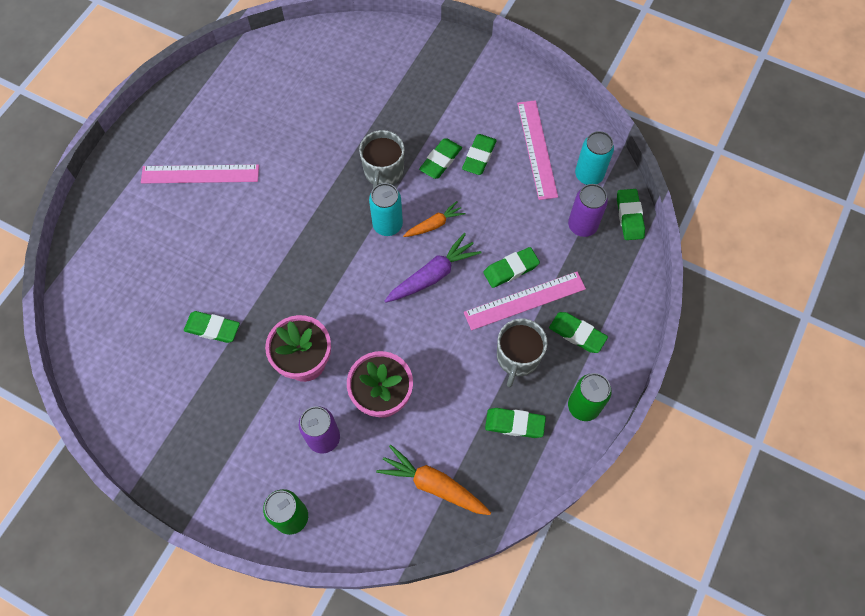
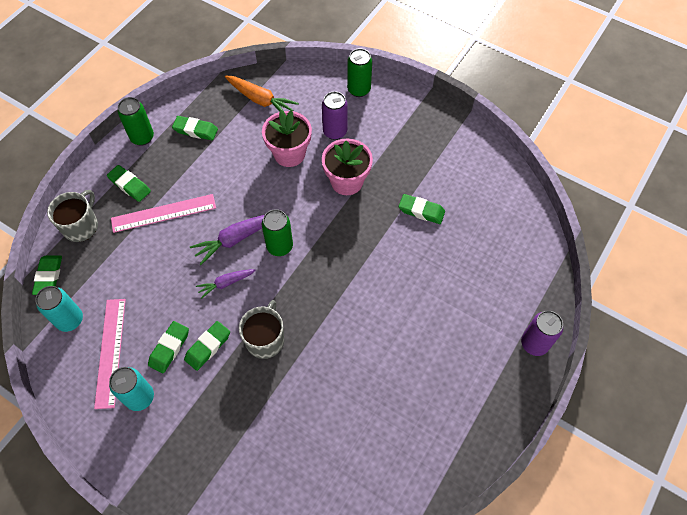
camera: 175 degrees left, 5 degrees down
(200, 174) = (444, 352): pink ruler -> none
(380, 270) = (279, 246): none -> green can
(387, 225) = (268, 286): turquoise can -> turquoise can (140, 397)
(434, 224) = (226, 283): orange carrot -> purple carrot
(511, 269) = (168, 239): green eraser -> none
(517, 357) = (181, 172): grey mug -> grey mug (81, 226)
(582, 225) = (94, 272): purple can -> purple can (534, 344)

